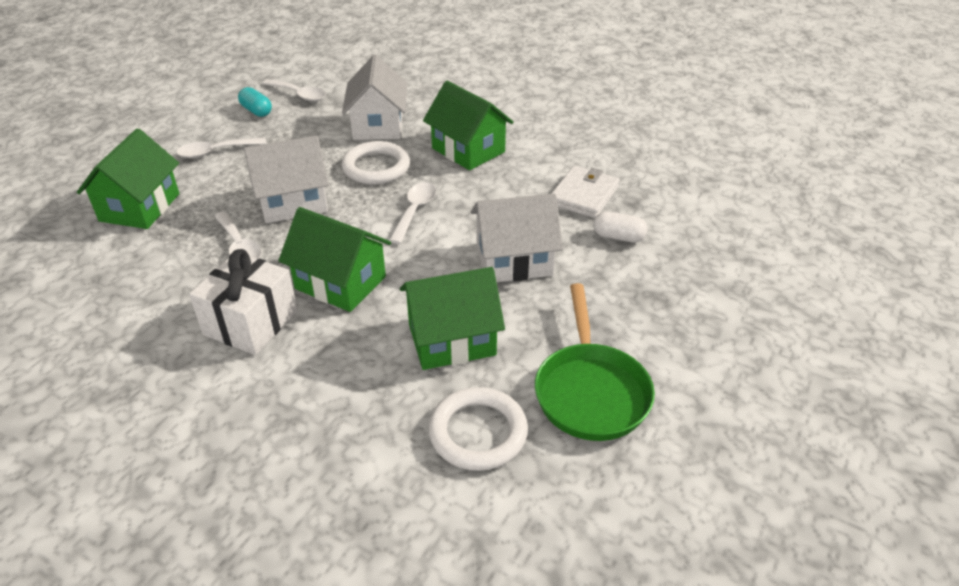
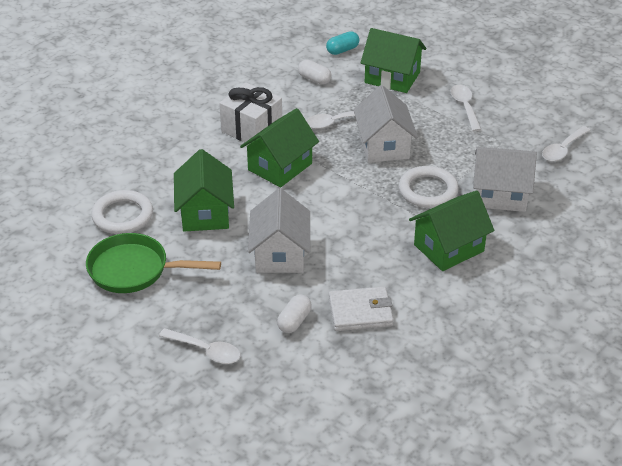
camera: 100 degrees right, 0 degrees up
(127, 275) = (314, 79): none -> white capsule
(256, 111) = (532, 126): turquoise capsule -> turquoise capsule (342, 50)
(414, 211) = (358, 207): white spoon -> white spoon (206, 351)
(583, 195) = (360, 312): white wallet -> white wallet turned 45 degrees counterclockwise

